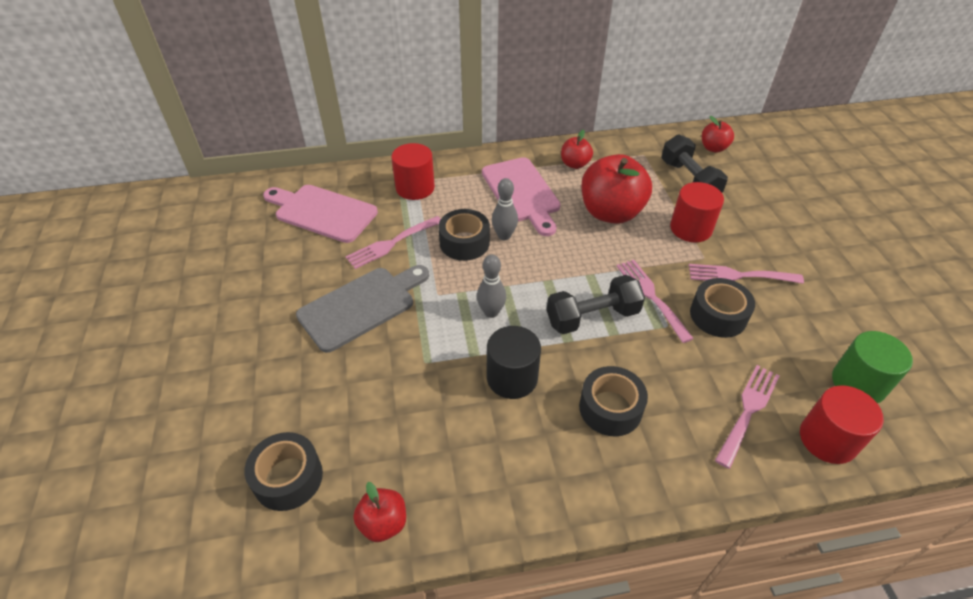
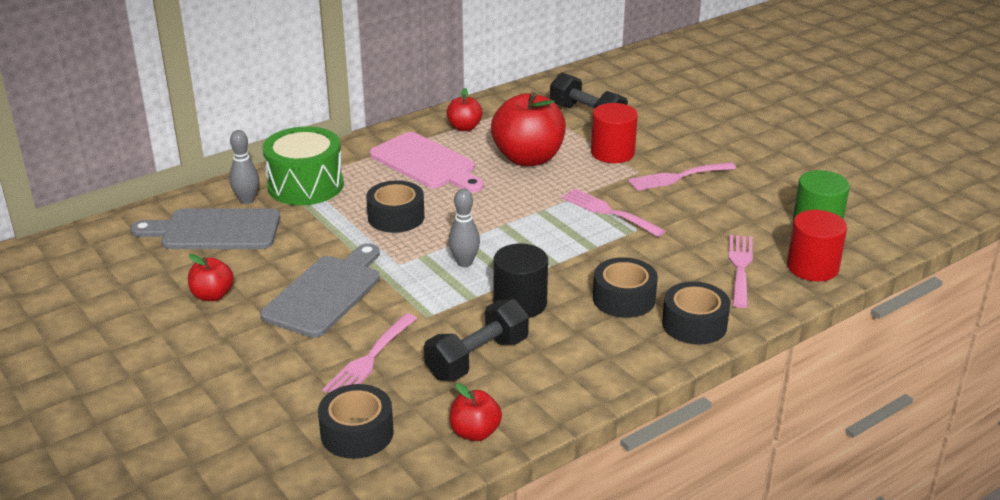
camera: 25 degrees left, 15 degrees down
(322, 212) = (215, 230): pink cutting board -> grey cutting board
(391, 243) = (317, 237): pink fork -> pink fork (369, 359)
(415, 188) = (305, 185): red cylinder -> green drum
(504, 236) = (433, 202): grey bowling pin -> grey bowling pin (247, 200)
(592, 317) = (564, 240): black dumbbell -> black dumbbell (477, 358)
(713, 148) = (594, 85): red apple -> red apple (212, 295)
(718, 315) = (676, 210): black tape -> black tape (694, 324)

